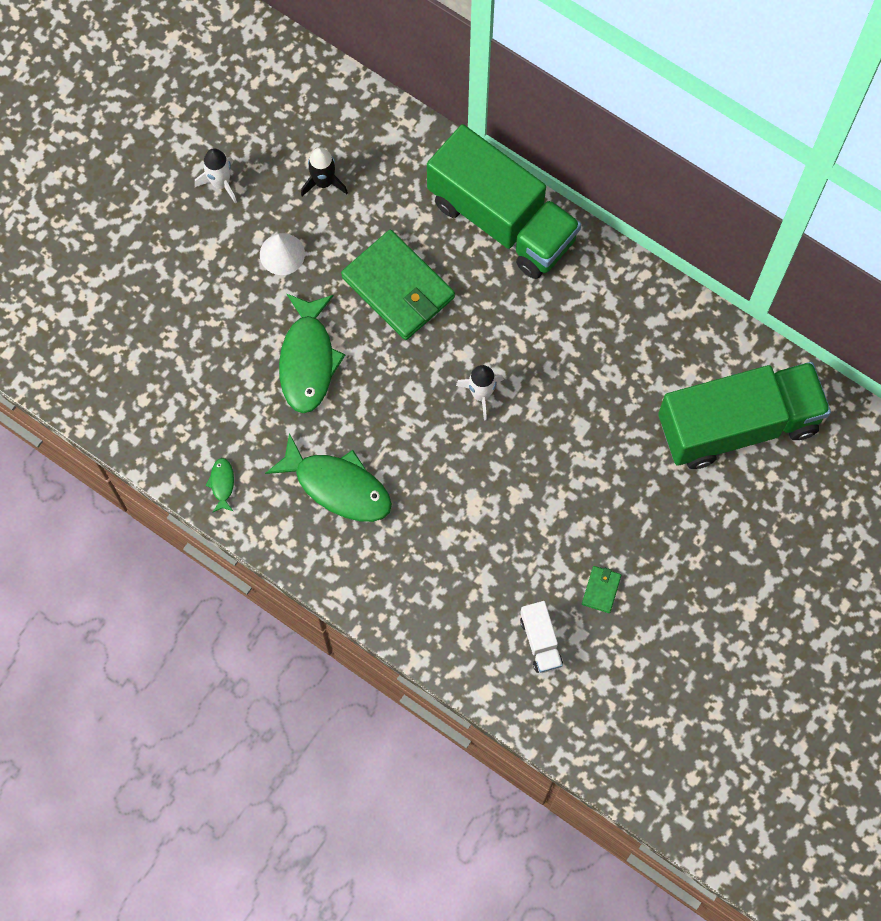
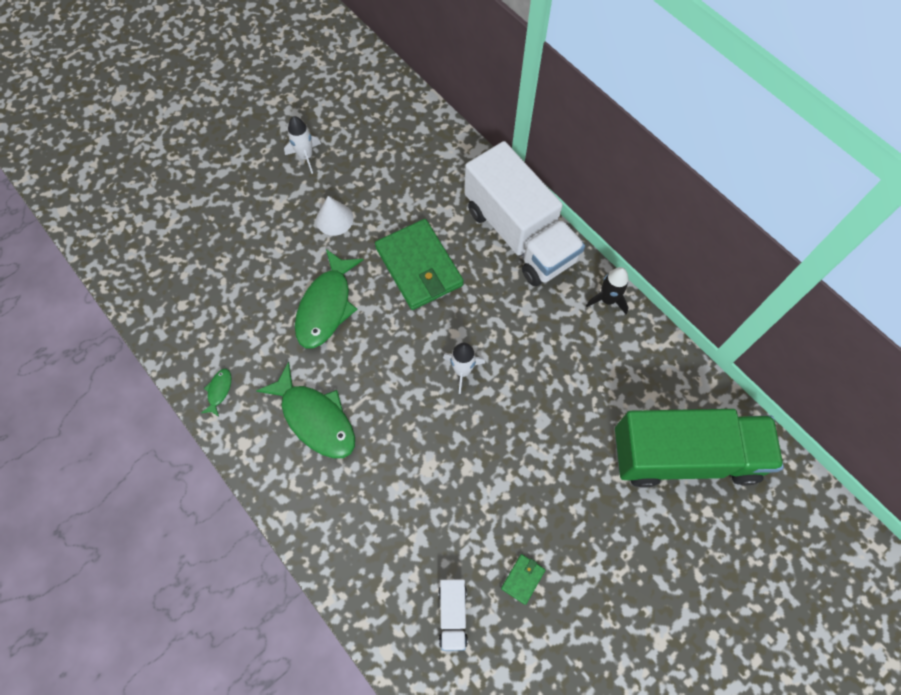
camera: 15 degrees right, 5 degrees down
(323, 182) = (385, 174): black rocket -> black rocket (607, 299)
(502, 220) = (519, 234): green truck -> white truck

